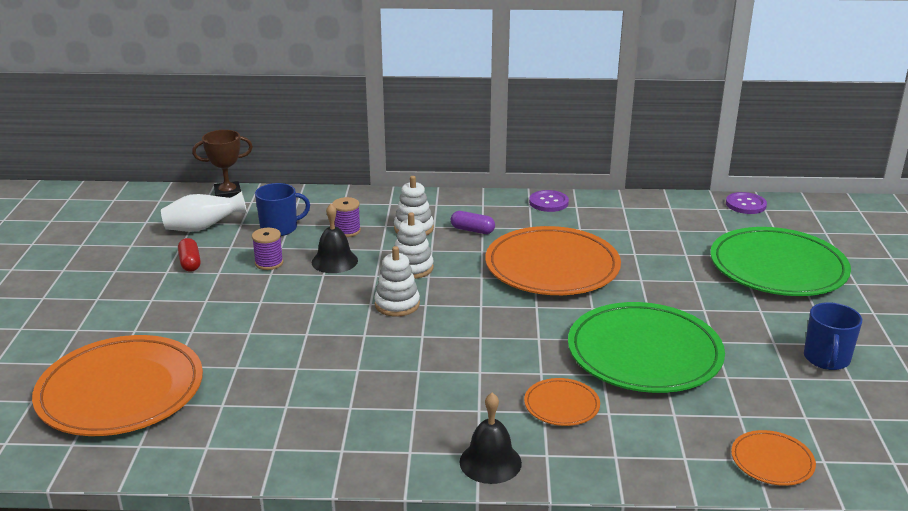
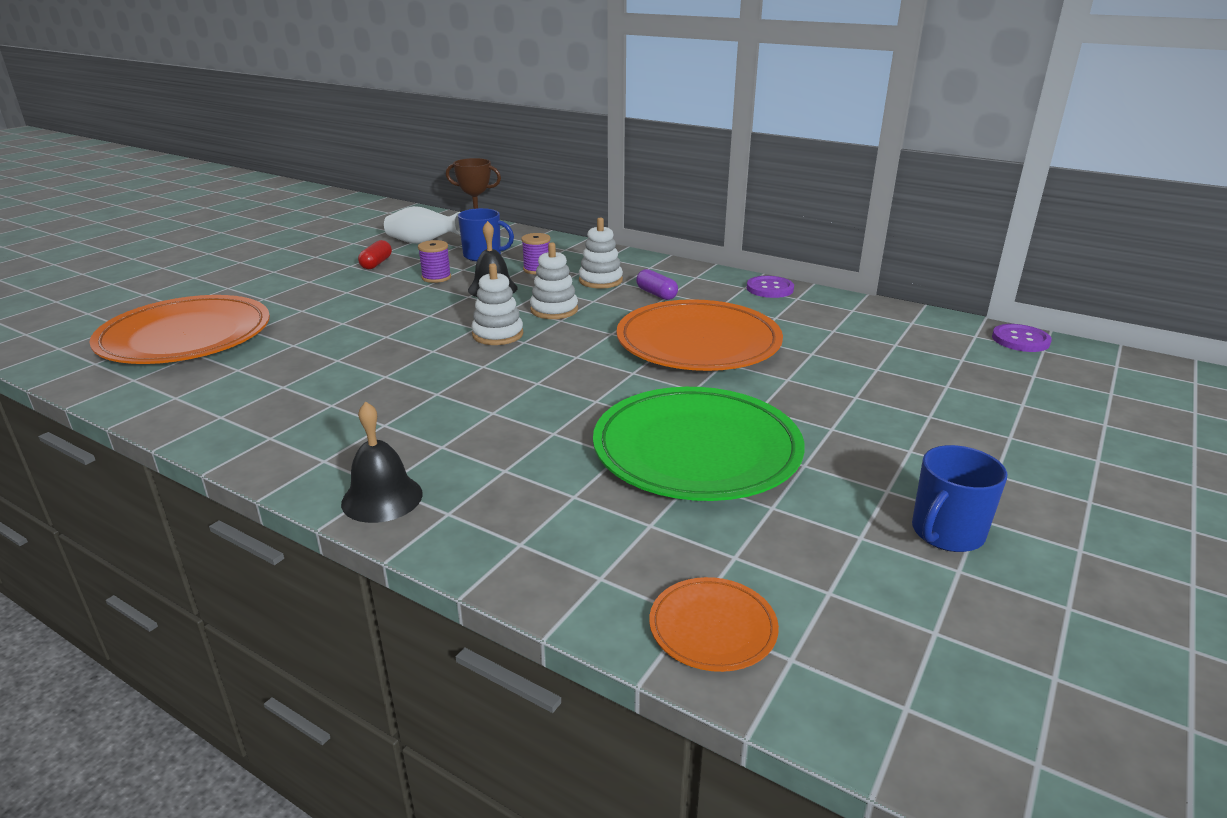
camera: 30 degrees right, 0 degrees up
(561, 405) = (532, 470): orange plate -> none
(778, 267) = (991, 412): green plate -> none

